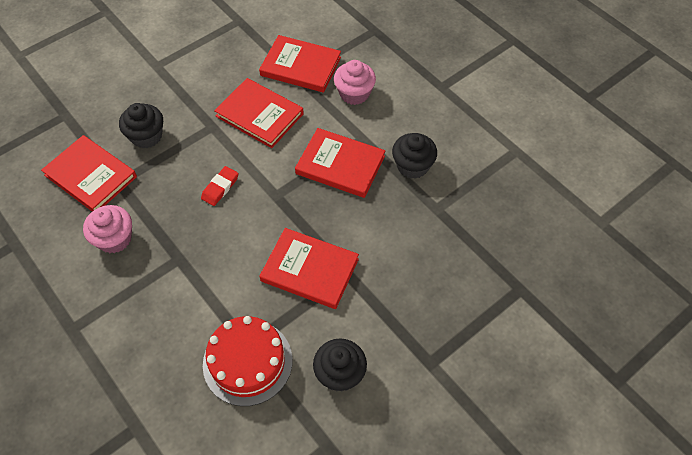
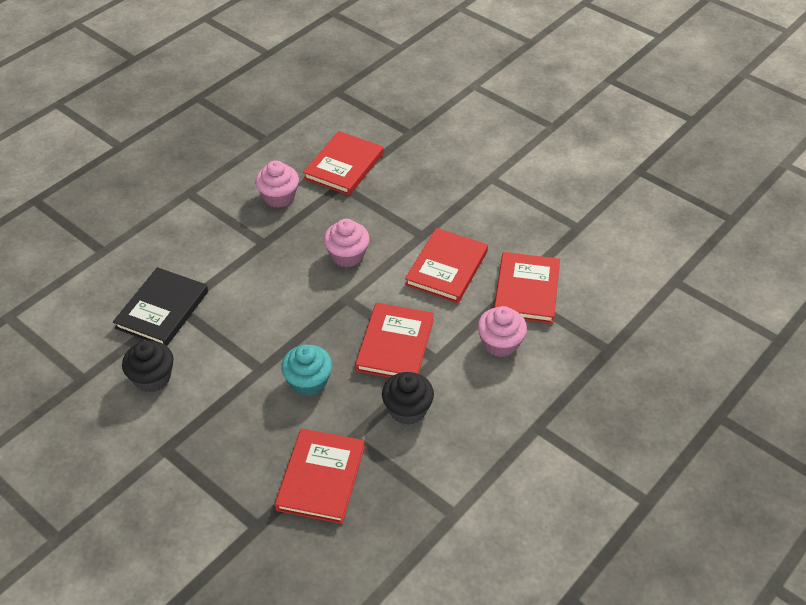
camera: 80 degrees right, 10 degrees down
(146, 136) = (398, 191): black cupcake -> none
(220, 188) = (347, 255): red eraser -> pink cupcake
(247, 362) = (162, 310): red cake -> black book
(309, 270) = (261, 339): red book -> red book (321, 478)
(370, 235) = (308, 382): none -> turquoise cupcake

